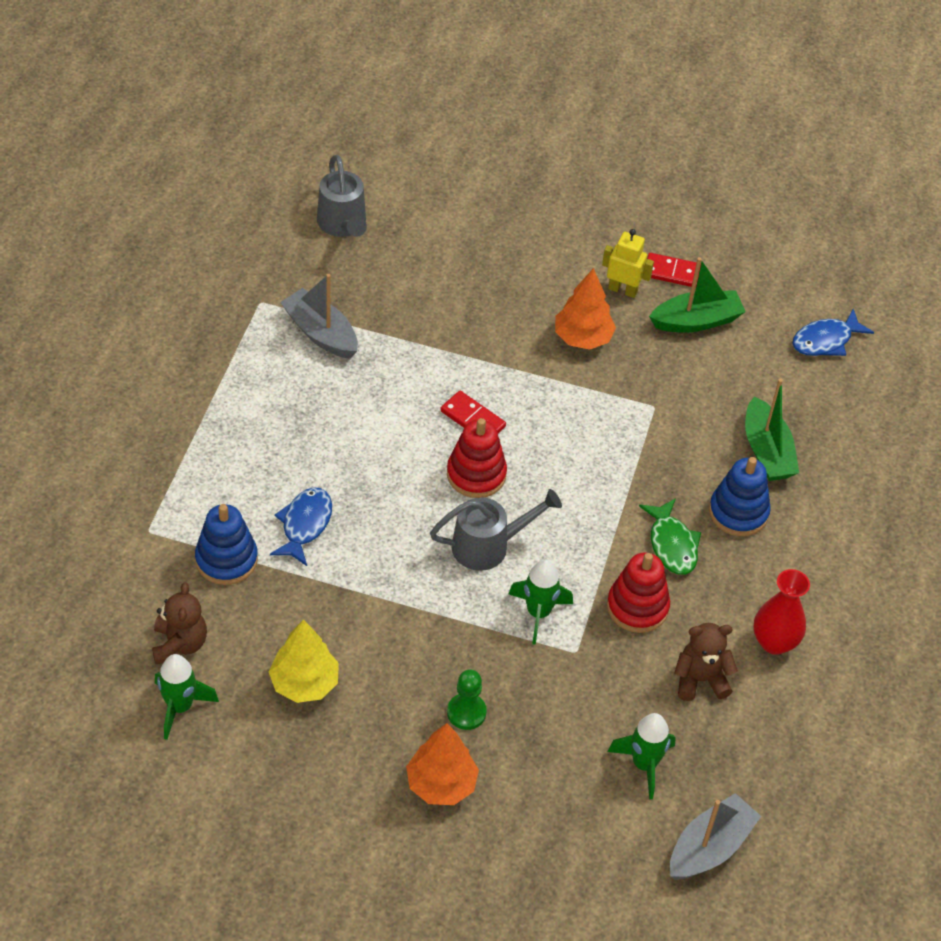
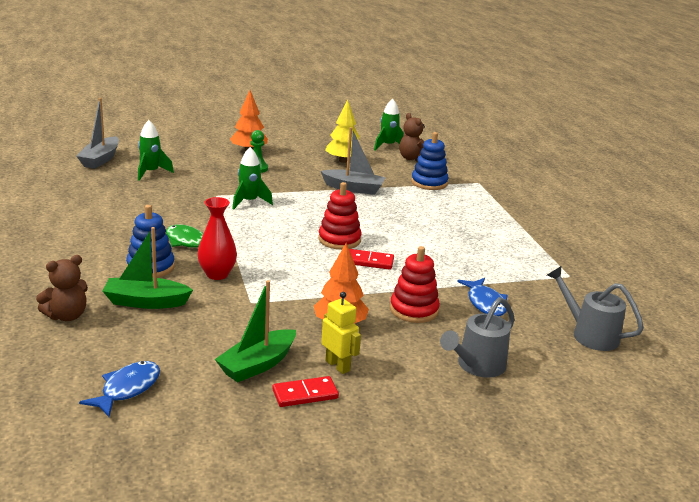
camera: 150 degrees right, 25 degrees down
(305, 525) = (408, 201): blue fish -> blue fish (485, 303)
(320, 333) = (512, 272): grey boat -> grey boat (353, 188)
(489, 546) = (301, 217): grey watering can -> grey watering can (476, 366)
(622, 290) = (338, 366): yellow robot -> yellow robot turned 120 degrees counterclockwise
(637, 607) = (192, 216): red stacking toy -> red stacking toy (414, 310)
(700, 679) = (136, 201): brown teddy bear -> brown teddy bear (67, 316)
(767, 451) = (146, 302): green boat -> green boat turned 45 degrees counterclockwise
(774, 642) = (95, 222): red vase -> red vase (217, 274)

